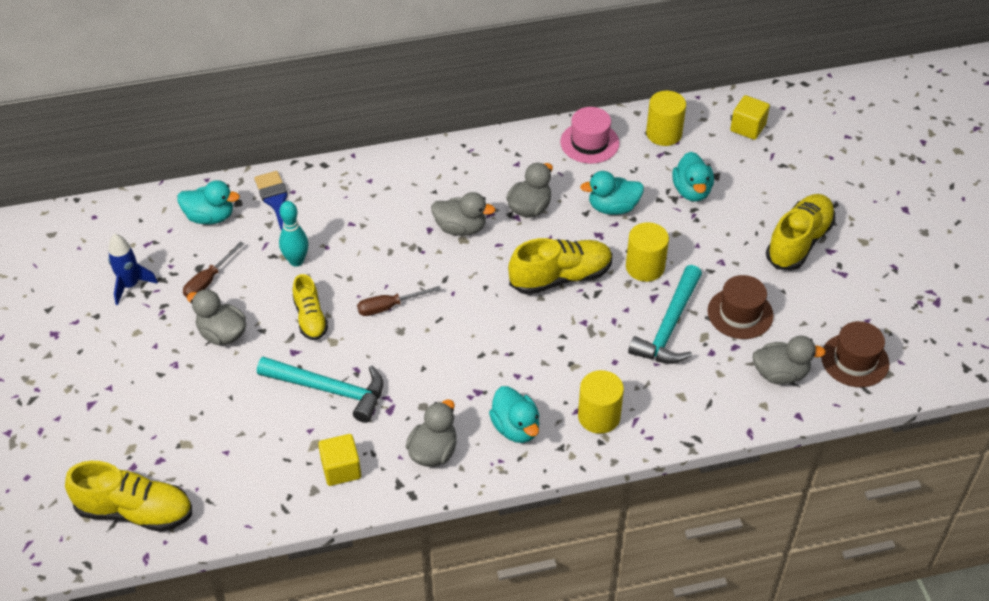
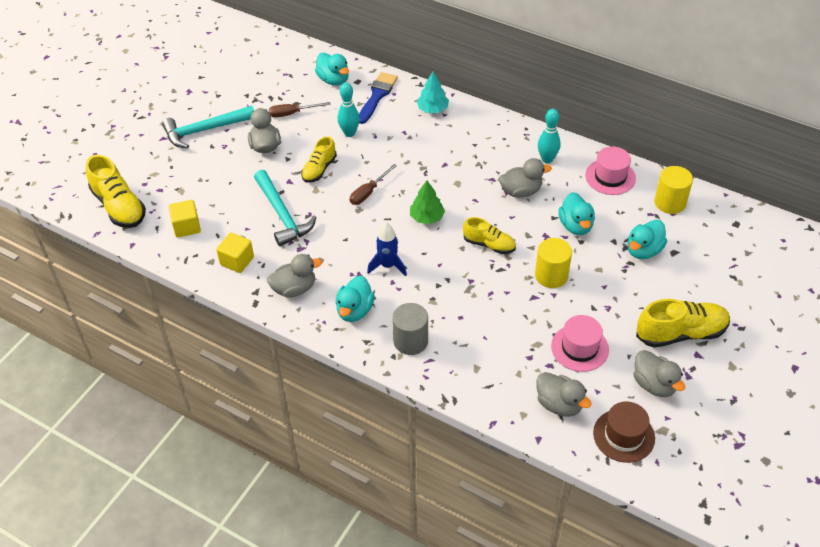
camera: 45 degrees right, 0 degrees up
(130, 285) = (252, 90): blue rocket -> blue rocket (388, 266)
(351, 182) = (432, 109): none -> turquoise tree
(389, 307) = (368, 192): brown screwdriver -> brown screwdriver turned 75 degrees counterclockwise
(460, 228) = (464, 175): grey duck -> grey duck (654, 384)
(474, 292) = (427, 217): none -> green tree
(517, 162) = (547, 159): none -> turquoise bowling pin
(561, 277) = (489, 245): yellow shoe -> yellow shoe, size x0.62
(599, 416) = (410, 341): yellow cylinder -> grey cylinder
(613, 207) = (575, 226): turquoise duck -> turquoise duck turned 135 degrees counterclockwise
(669, 326) = (521, 321): turquoise hammer -> turquoise hammer (204, 130)
(740, 313) = (579, 348): brown hat -> pink hat
(747, 128) = (738, 236): yellow cube -> yellow cube (187, 227)

